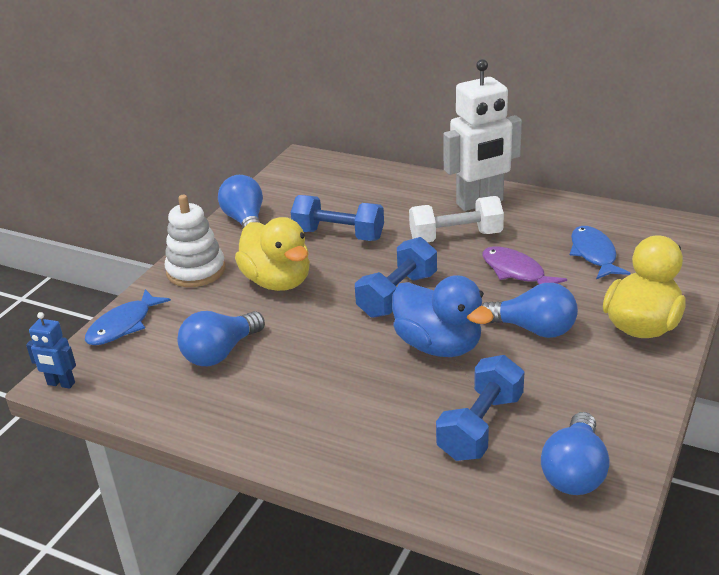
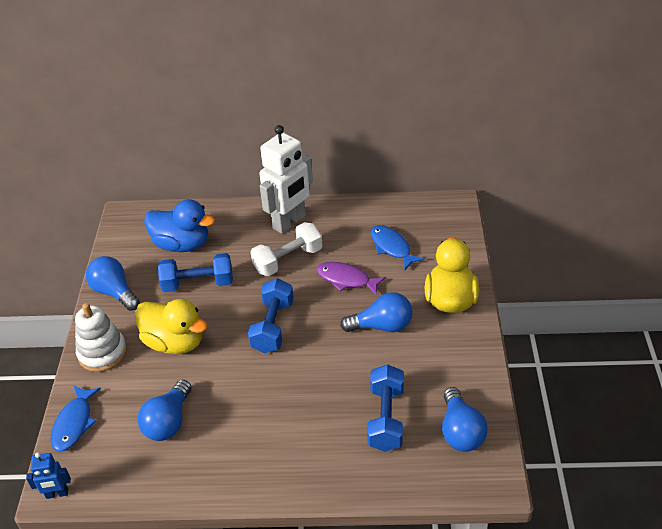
camera: 25 degrees left, 10 degrees up
(438, 345) = (325, 361): blue duck -> blue duck (182, 244)

